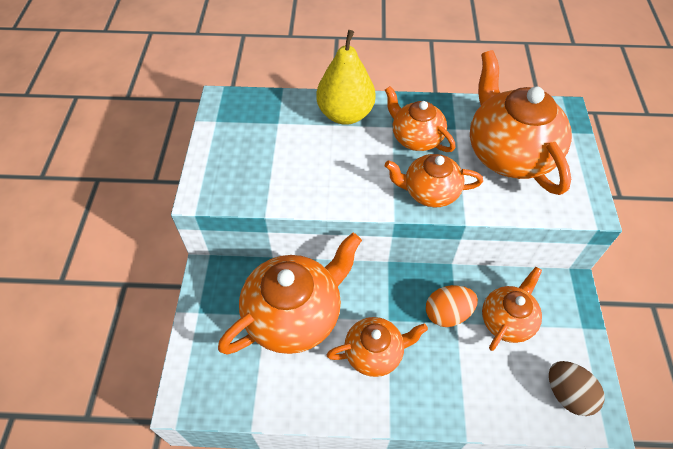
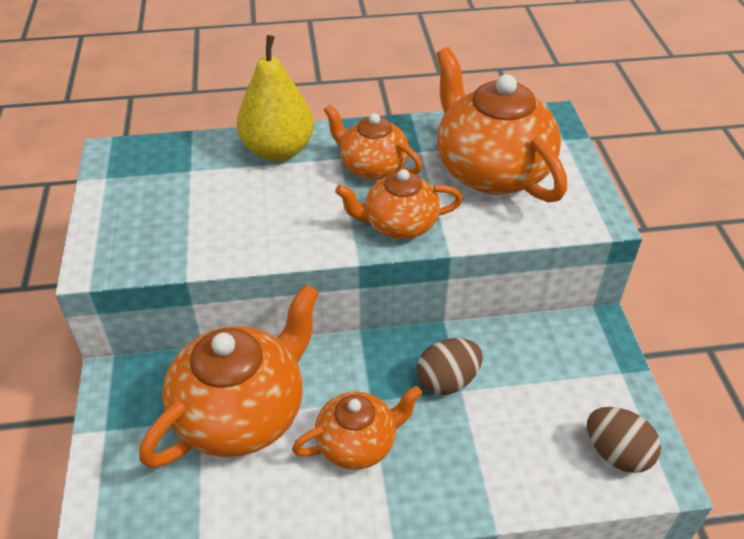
camera: 10 degrees left, 10 degrees down
(447, 313) = (447, 381): orange egg -> brown egg
(507, 320) = (525, 377): orange teapot -> none

